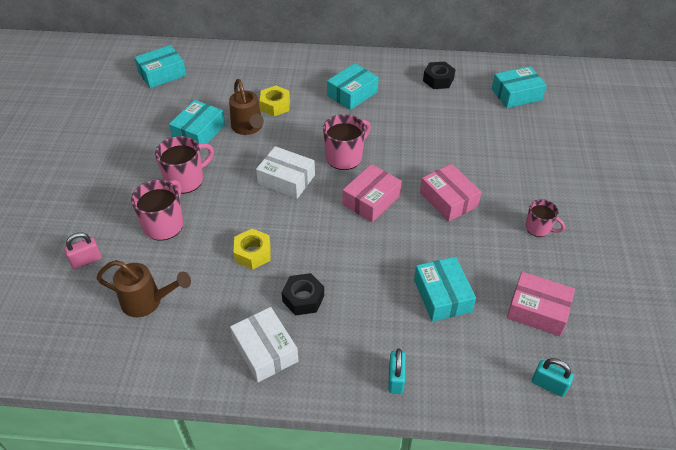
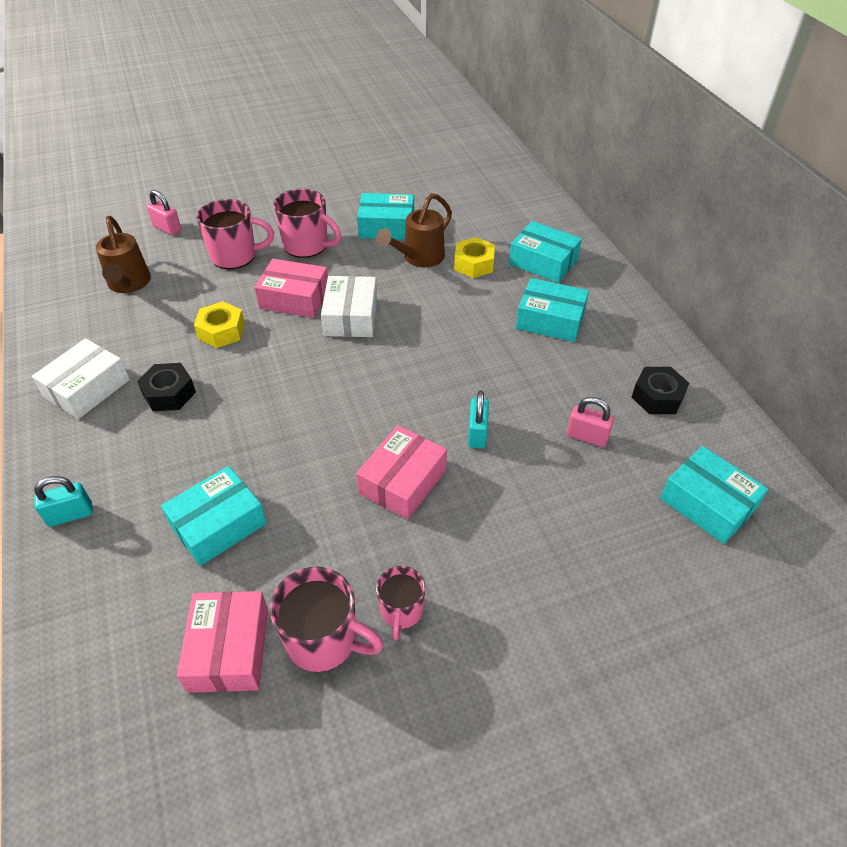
camera: 65 degrees right, 0 degrees up
(162, 74) = (461, 169): turquoise box -> turquoise box (543, 262)
(345, 157) = (422, 352): pink mug -> pink mug (323, 640)
(371, 200) = (357, 401): pink box -> pink box (294, 298)
(452, 116) = (587, 436): none -> pink padlock
(549, 385) = (93, 696): turquoise padlock -> turquoise padlock (477, 433)

